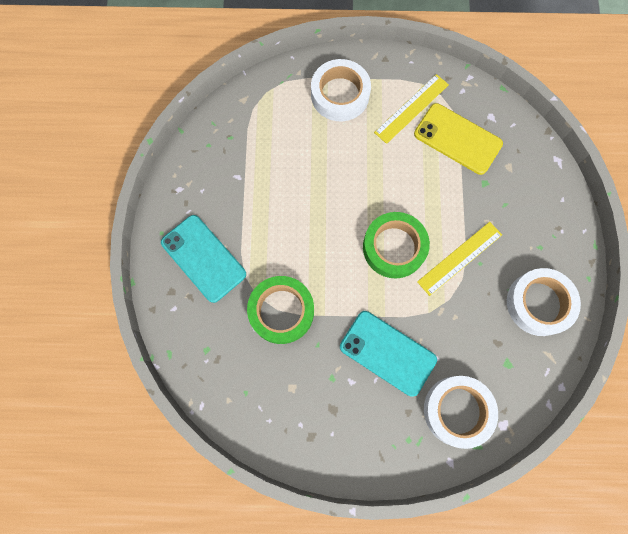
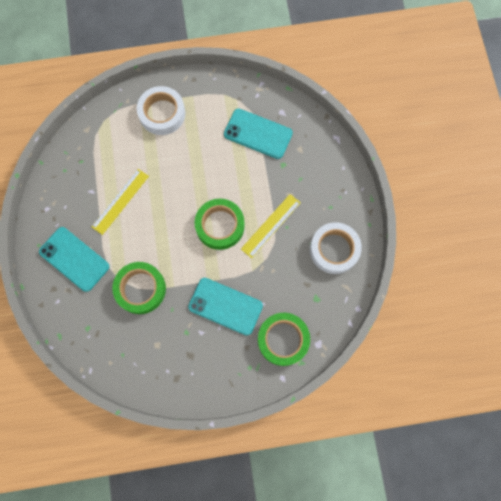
camera: 10 degrees left, 0 degrees up
(411, 108) = (219, 115): yellow ruler -> yellow ruler (120, 201)
(457, 139) = (258, 134): yellow phone -> turquoise phone
(457, 410) = (283, 339): white tape -> green tape

